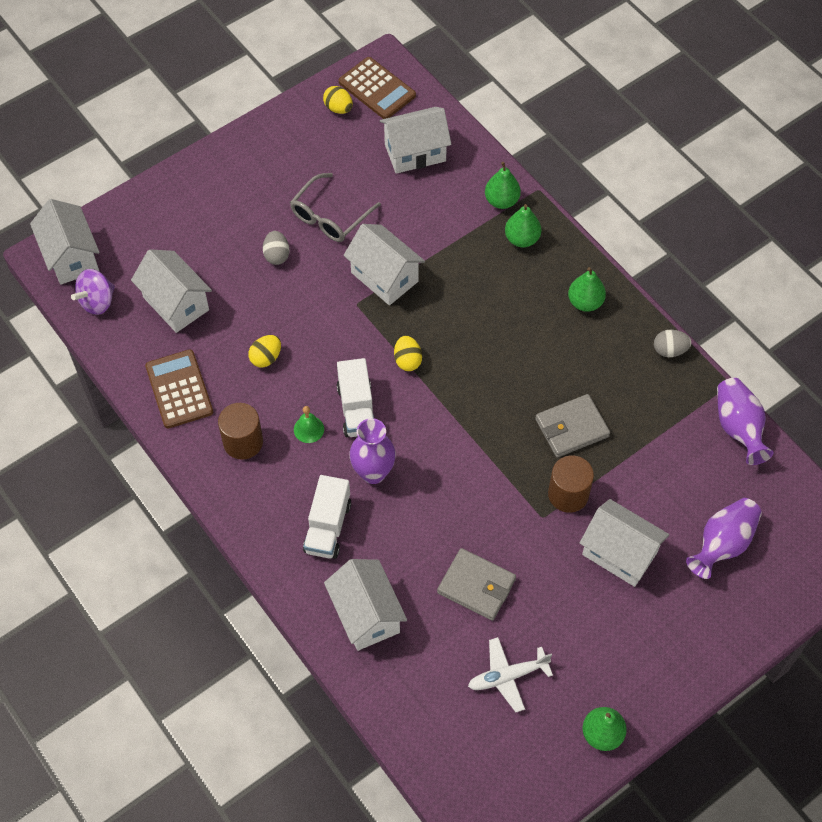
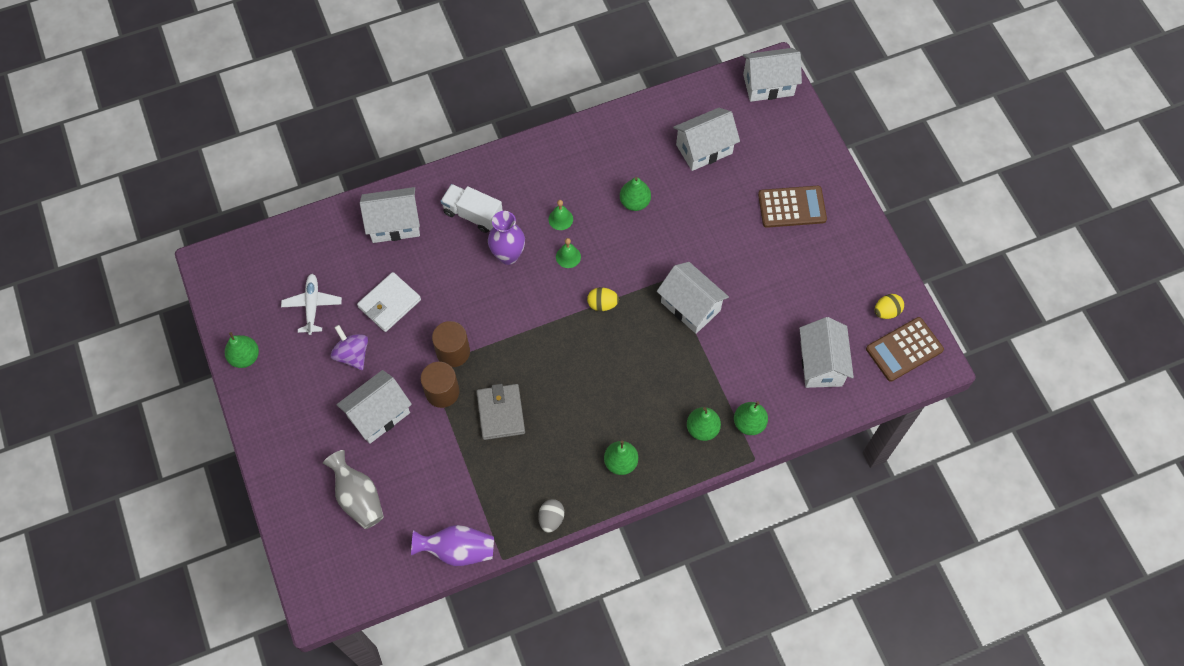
camera: 105 degrees right, 5 degrees up
(97, 302) = (720, 96): purple spinning top -> purple spinning top (352, 354)
(179, 389) = (623, 138): brown calculator -> brown calculator (792, 207)
(243, 442) = (563, 172): brown cylinder -> brown cylinder (453, 352)
(266, 358) = (634, 202): yellow egg -> green pear
(277, 255) = (733, 229): grey egg -> none
(330, 216) = (765, 278): grey glasses -> none
(357, 409) = (568, 256): white truck -> green bell
(384, 277) = (690, 306): white house -> white house turned 75 degrees clockwise
(476, 586) = (389, 303): grey wallet -> white wallet
(722, 544) = (358, 497): purple vase -> grey vase

